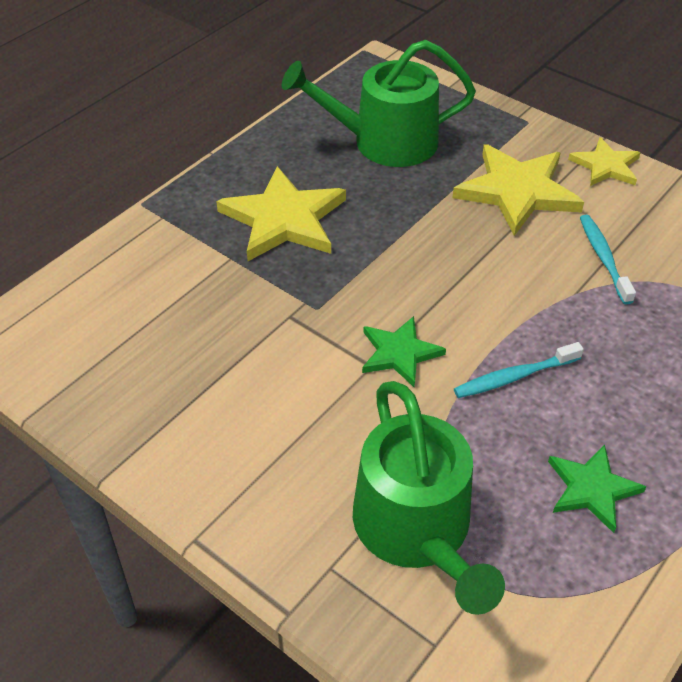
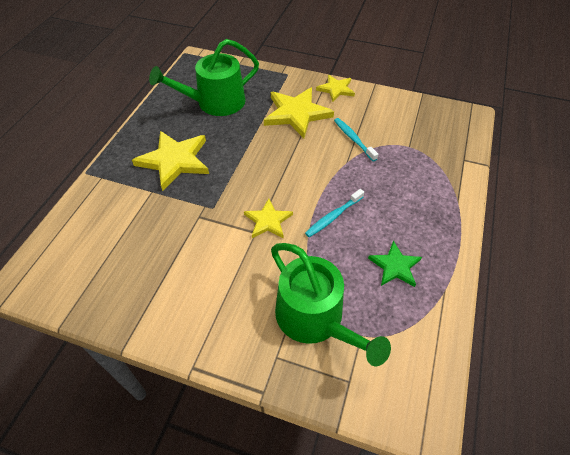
camera: 20 degrees left, 5 degrees up
(399, 353) = (268, 221): green star -> yellow star

